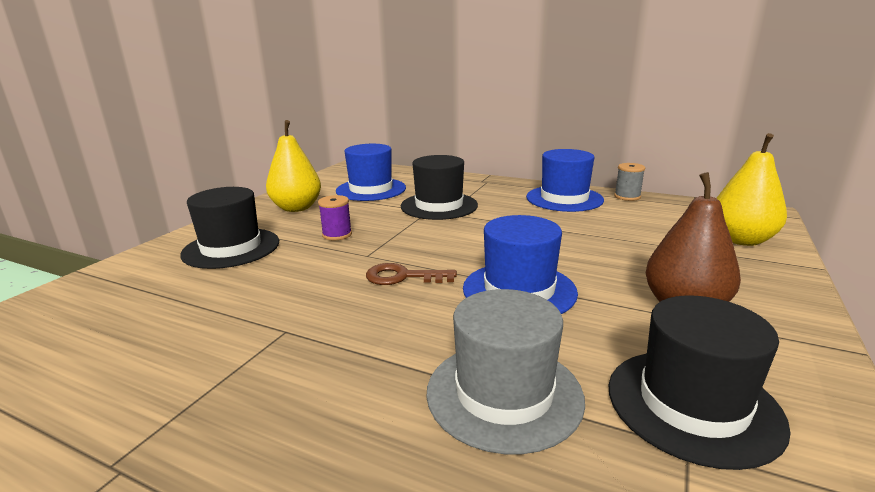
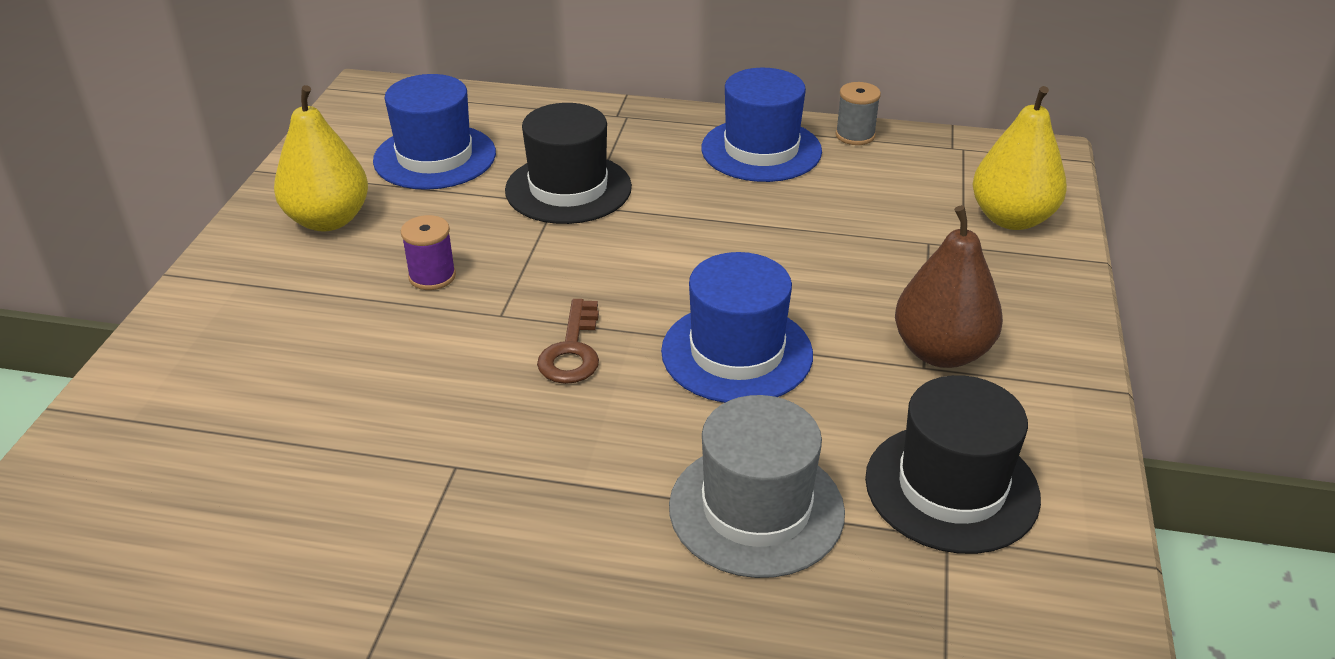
camera: 15 degrees left, 15 degrees up
(231, 248) = (275, 327): black hat -> none
(403, 277) = (572, 350): brown key -> brown key turned 75 degrees counterclockwise

